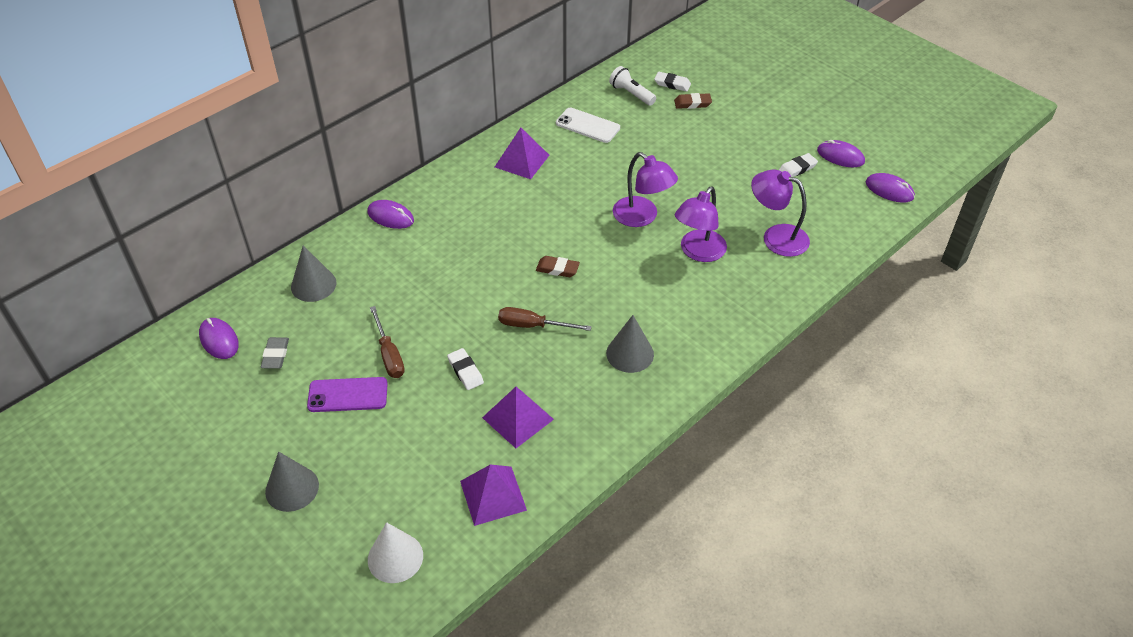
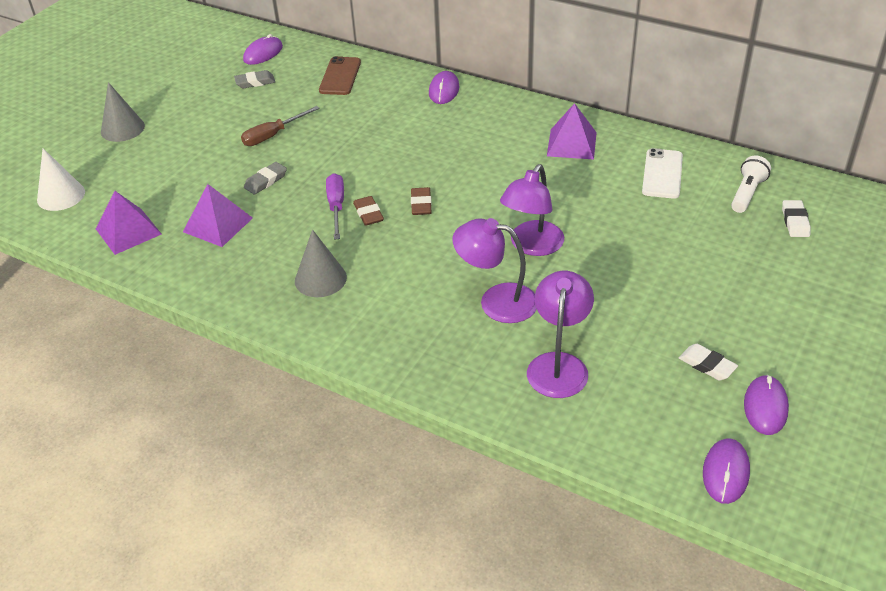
camera: 75 degrees right, 5 degrees down
(313, 285) = (340, 76): grey cone -> brown phone
(348, 395) = (222, 127): purple phone -> none
(465, 371) = (266, 181): white eraser -> grey eraser
(533, 325) = (336, 207): brown screwdriver -> purple screwdriver
(692, 103) = (769, 246): brown eraser -> brown eraser (368, 214)

